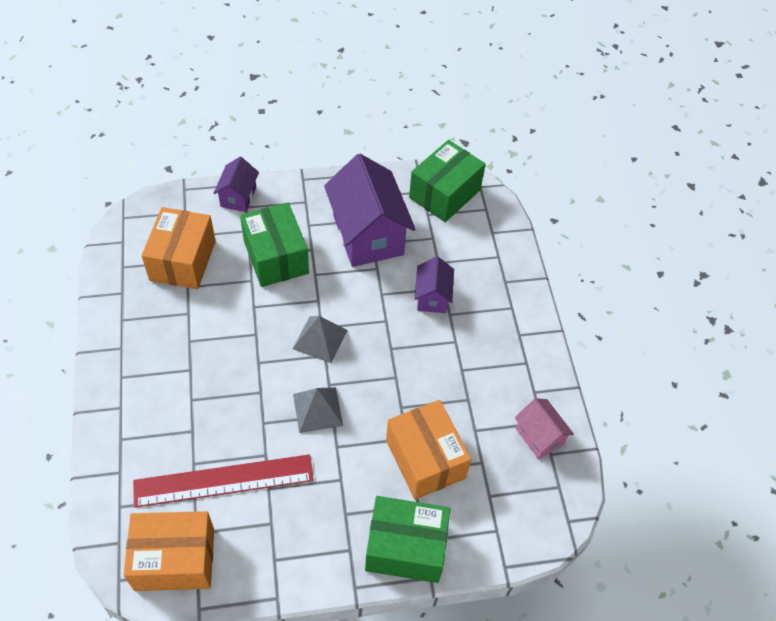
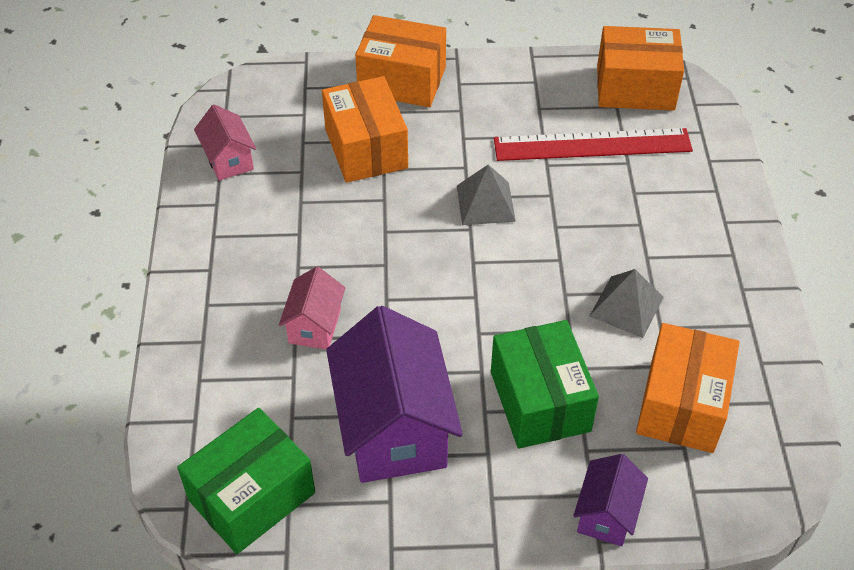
camera: 170 degrees left, 5 degrees down
(320, 339) = (478, 281): grey pyramid -> grey pyramid (626, 306)
(405, 547) = (402, 81): green box -> orange box
(432, 297) = (315, 326): purple house -> pink house

